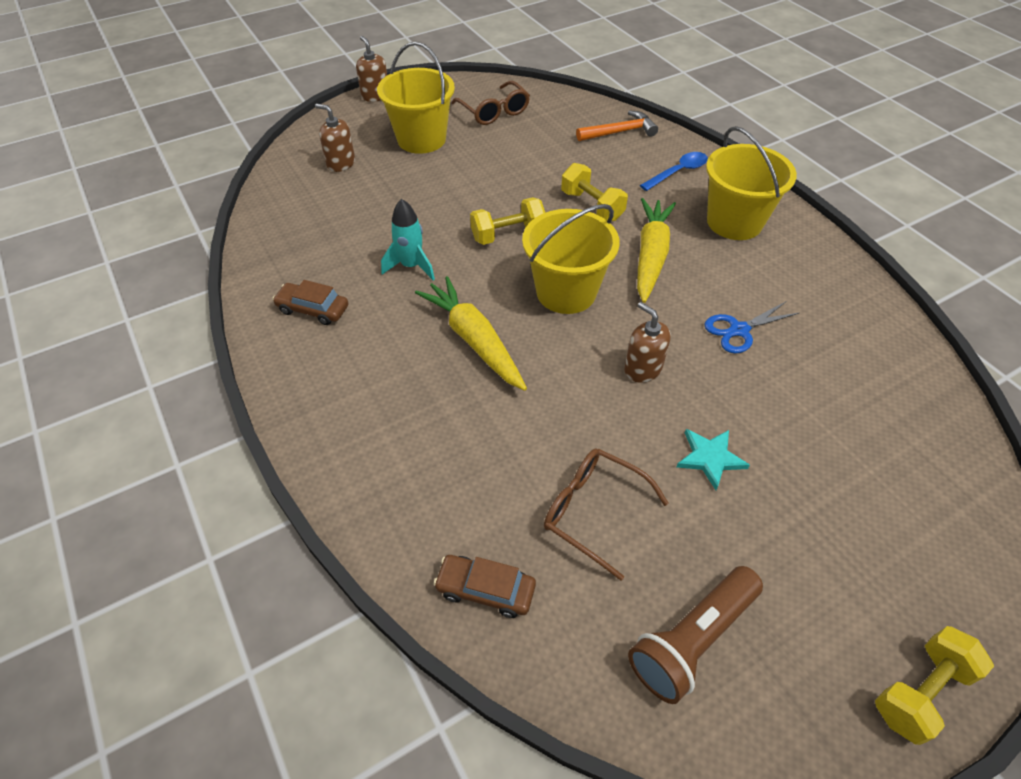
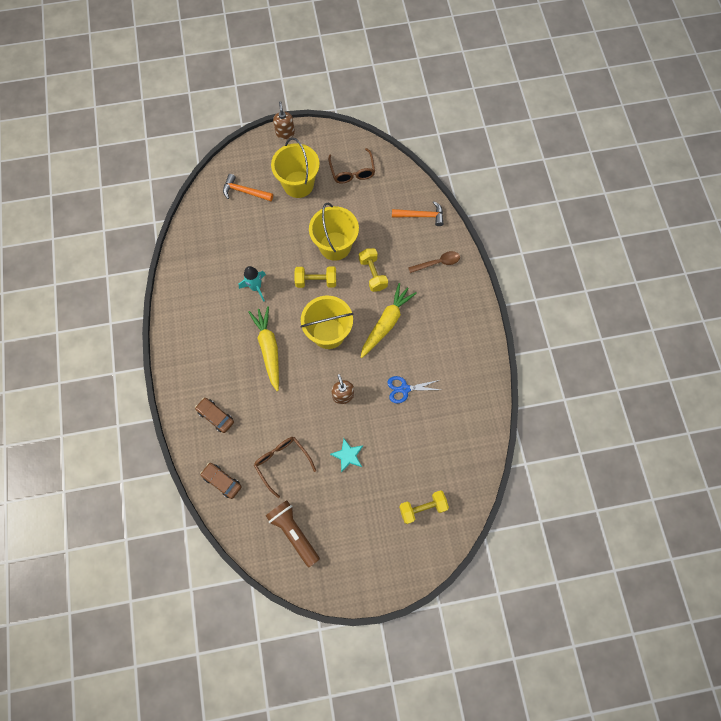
camera: 20 degrees right, 20 degrees up
(313, 309) = (197, 301): brown car -> brown car (215, 416)
(341, 163) = (244, 192): brown soap dispenser -> orange hammer
(678, 172) = (437, 263): blue spoon -> brown spoon
(691, 639) = (294, 532): brown flashlight -> brown flashlight turned 75 degrees clockwise
(734, 222) = (447, 314): yellow bucket -> yellow bucket (335, 246)
(920, 691) = (371, 585): yellow dumbbell -> yellow dumbbell (422, 508)

